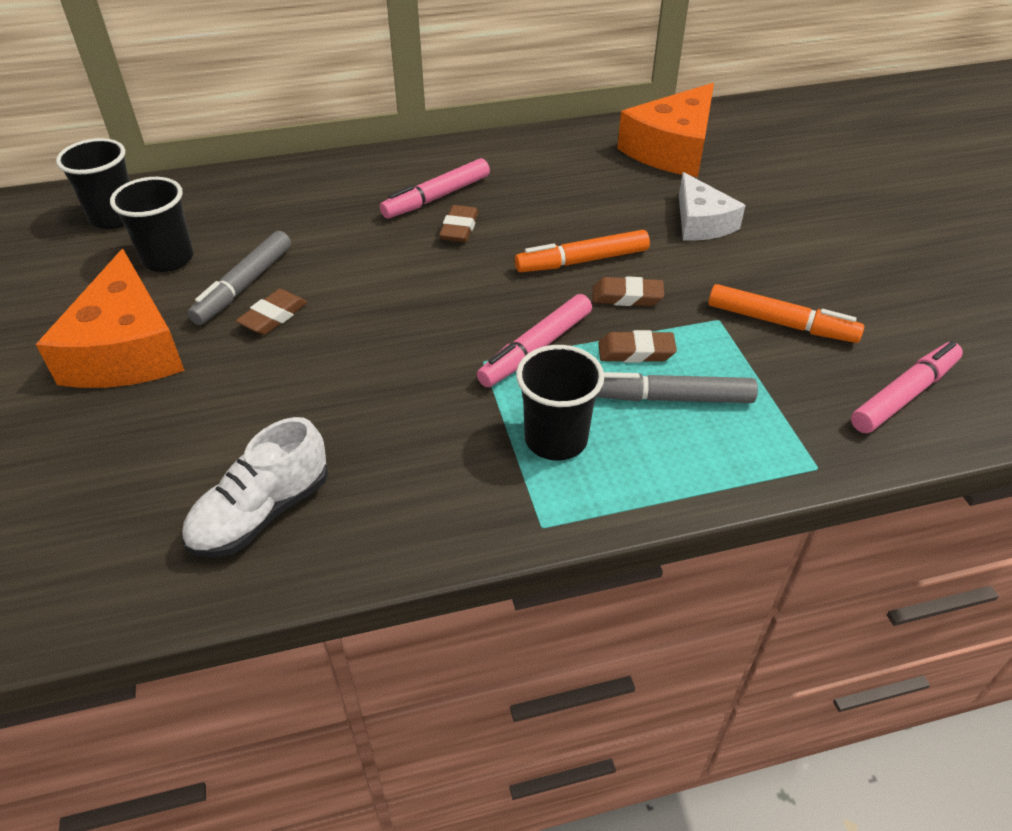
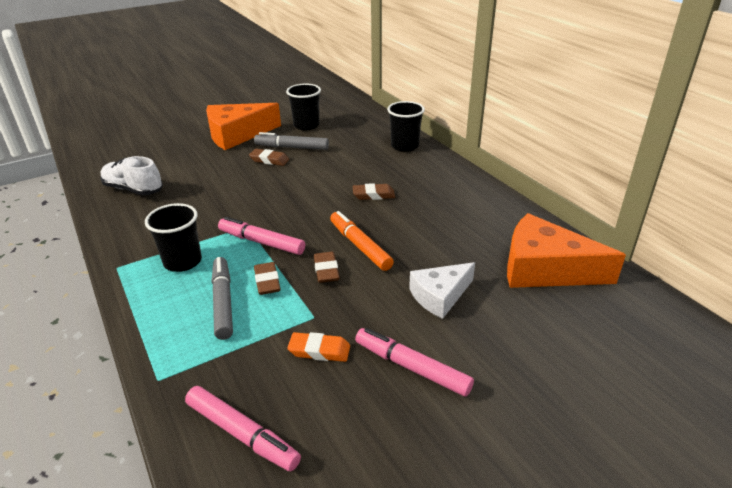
camera: 75 degrees right, 10 degrees down
(114, 217) = (334, 106): black cup -> black cup (405, 146)
(437, 197) = (404, 181): pink marker -> pink marker (412, 368)
(780, 323) = (319, 351): orange marker -> orange eraser

